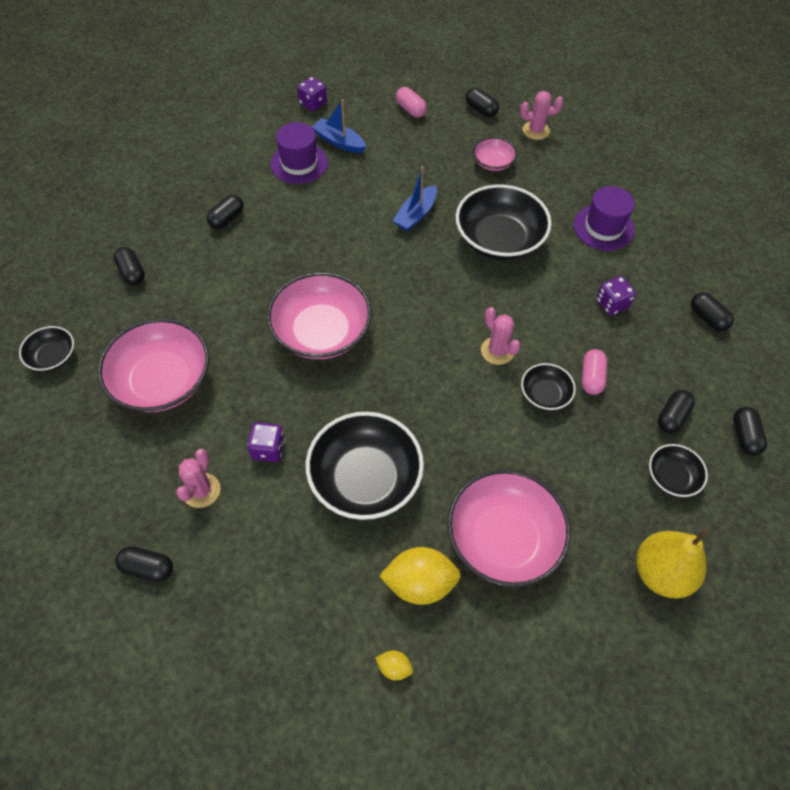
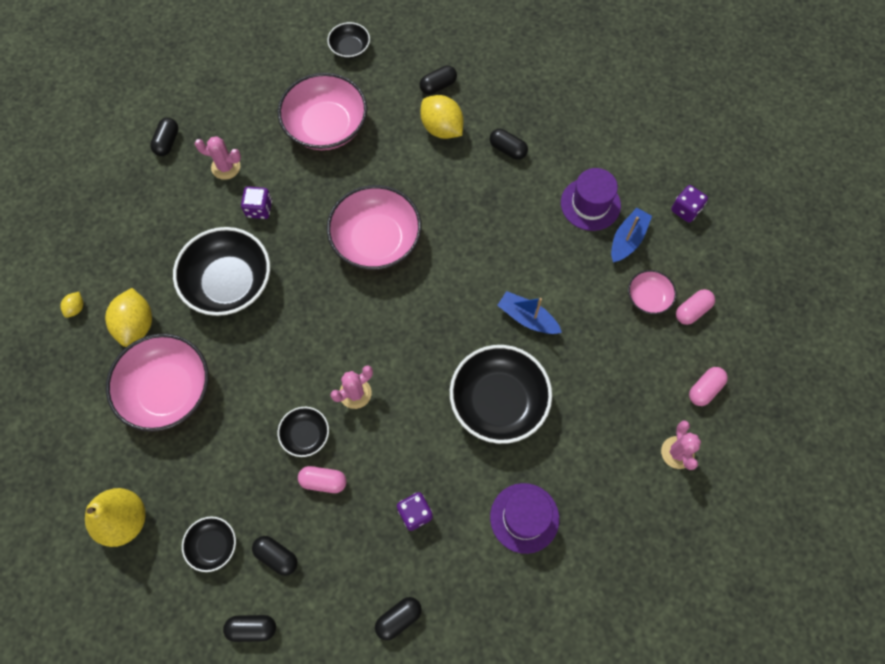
camera: 90 degrees right, 10 degrees up
(189, 271) = (442, 128): none -> yellow lemon
(481, 110) = (704, 389): black capsule -> pink capsule
(493, 163) = (615, 399): pink bowl -> pink bowl (648, 297)

